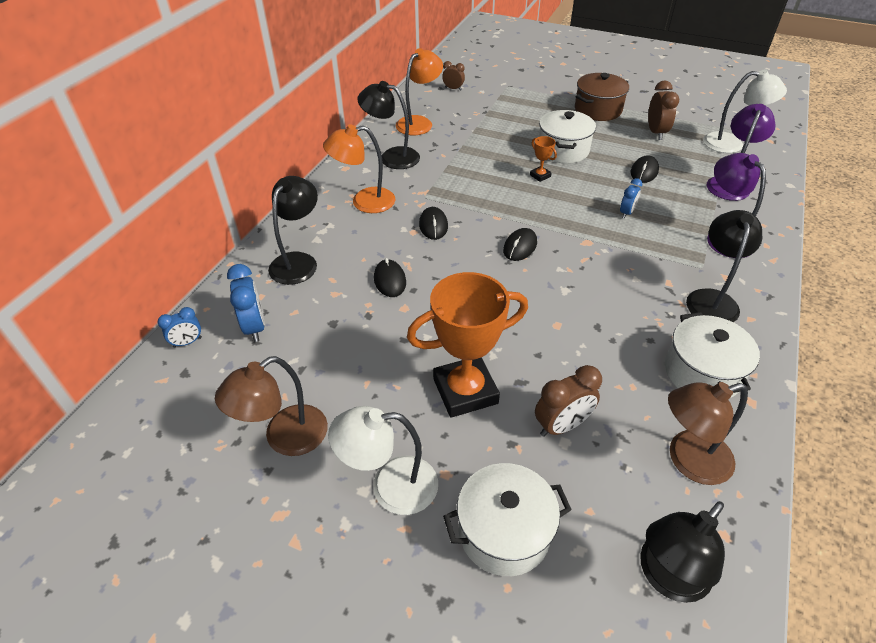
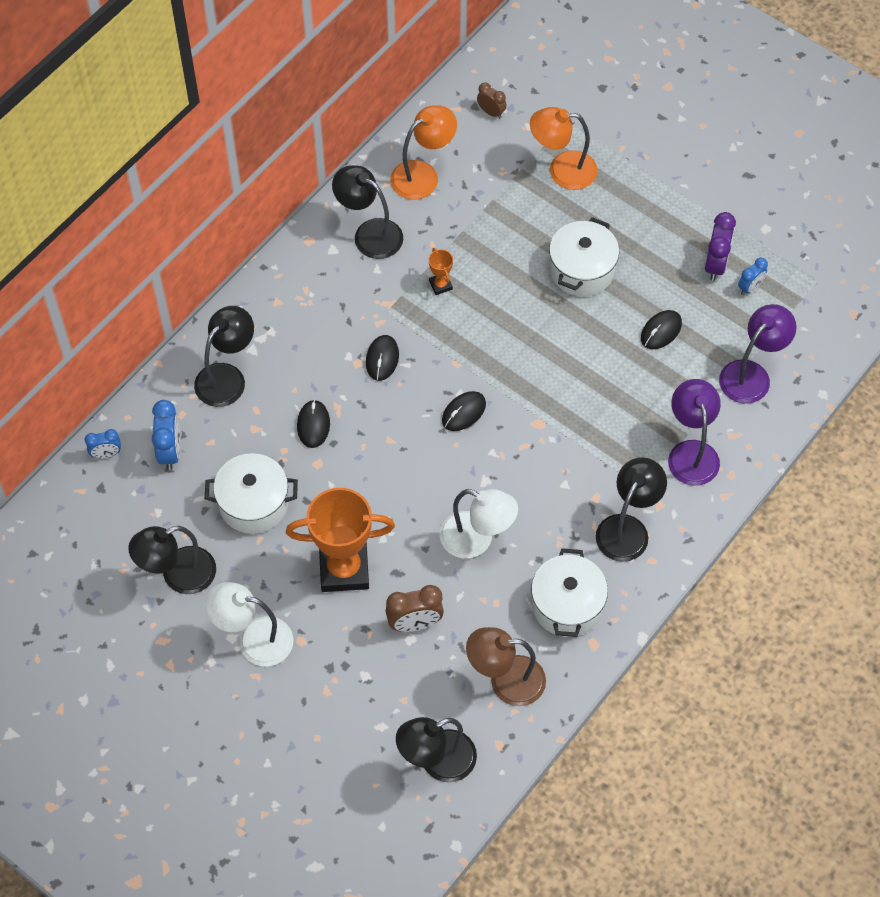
camera: 15 degrees right, 15 degrees up
(285, 438) = (178, 575): brown lamp -> black lamp
(364, 202) = (317, 304): orange lamp -> orange lamp (562, 170)
(504, 532) = (330, 698): white pot -> white pot (253, 503)
(540, 176) = (533, 308): orange trophy -> orange trophy (440, 285)
(598, 110) = (664, 202): brown pot -> none
(626, 213) = (604, 391): blue clock -> blue clock (750, 287)
(656, 132) = (716, 264): brown clock -> purple clock
(731, 144) = (799, 308): white lamp -> white lamp (477, 539)

